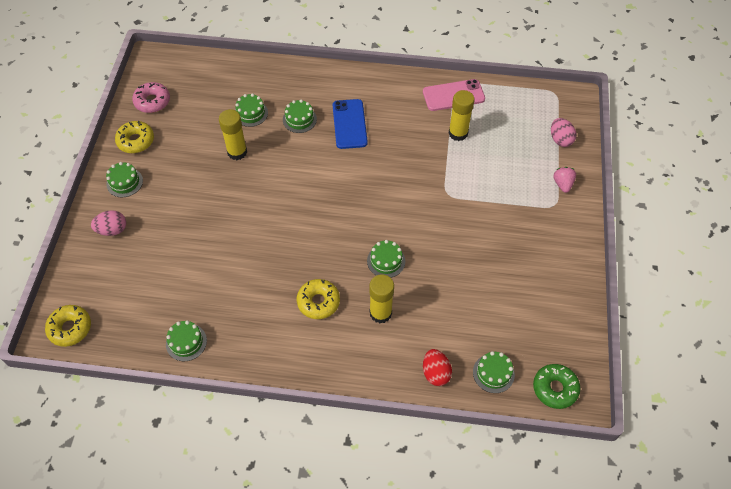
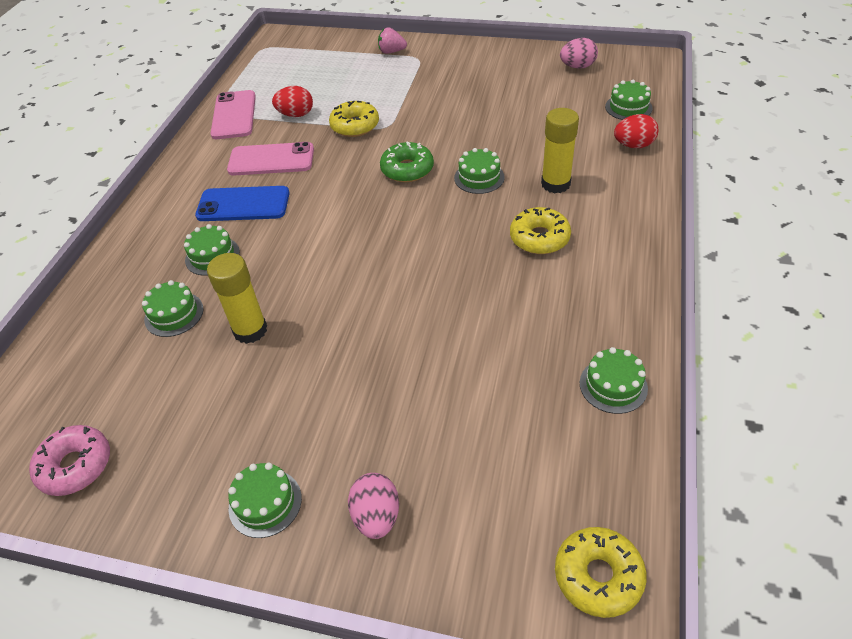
camera: 80 degrees left, 10 degrees down
(136, 141) = (166, 489): yellow donut -> yellow donut (355, 126)
(399, 129) = (271, 160): none -> pink phone
(458, 133) = (296, 114): yellow glue stick -> red egg
(555, 388) = (641, 73): green donut -> green donut (407, 169)
(560, 139) = (331, 49): pink egg -> pink egg (577, 67)

